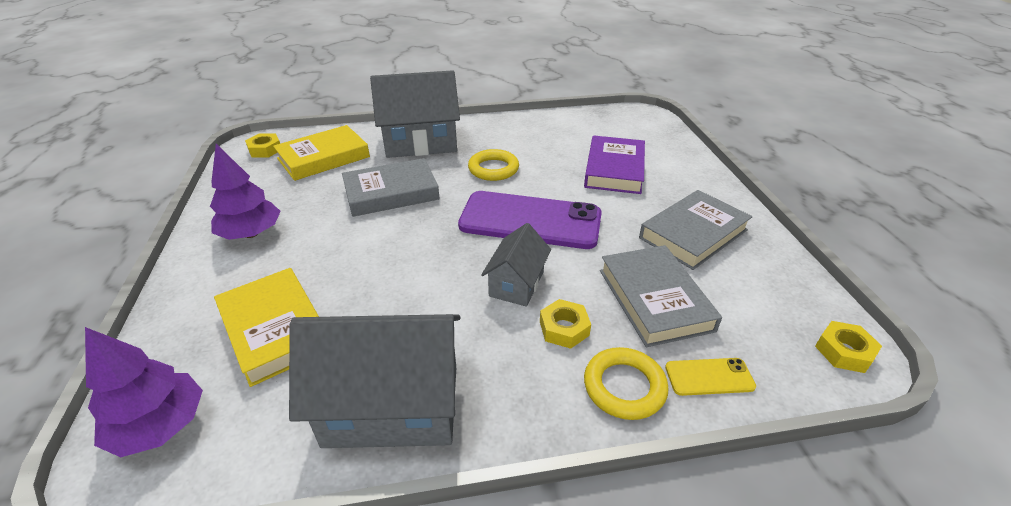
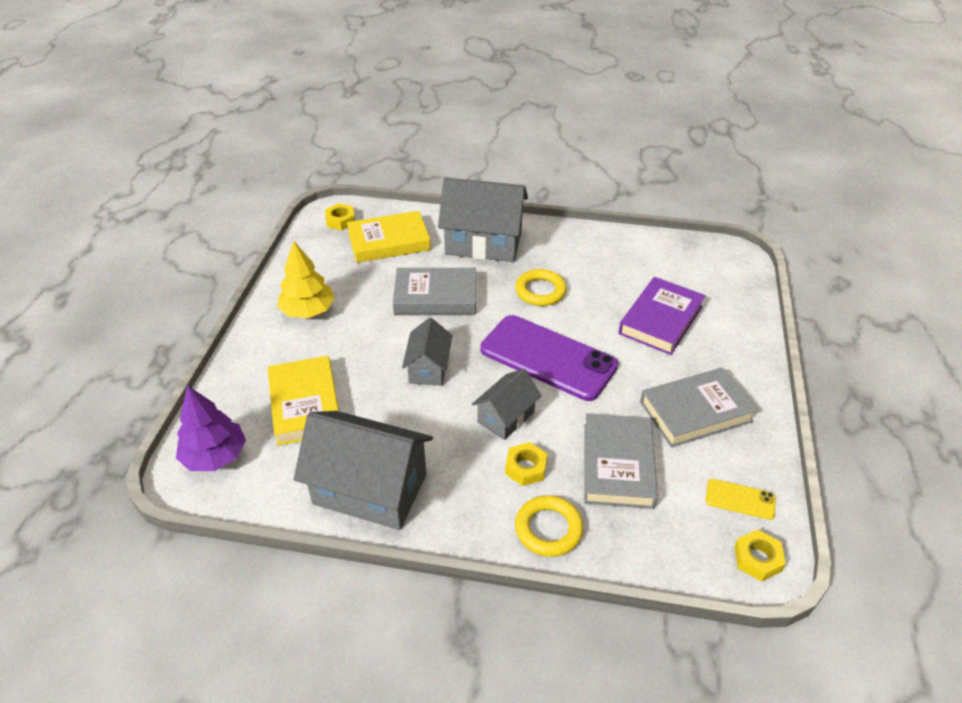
camera: 20 degrees right, 5 degrees up
(251, 233) = (308, 311): purple tree -> yellow tree
(411, 257) = (429, 368): none -> grey house
(709, 377) = (622, 543): yellow phone -> yellow phone (740, 499)

